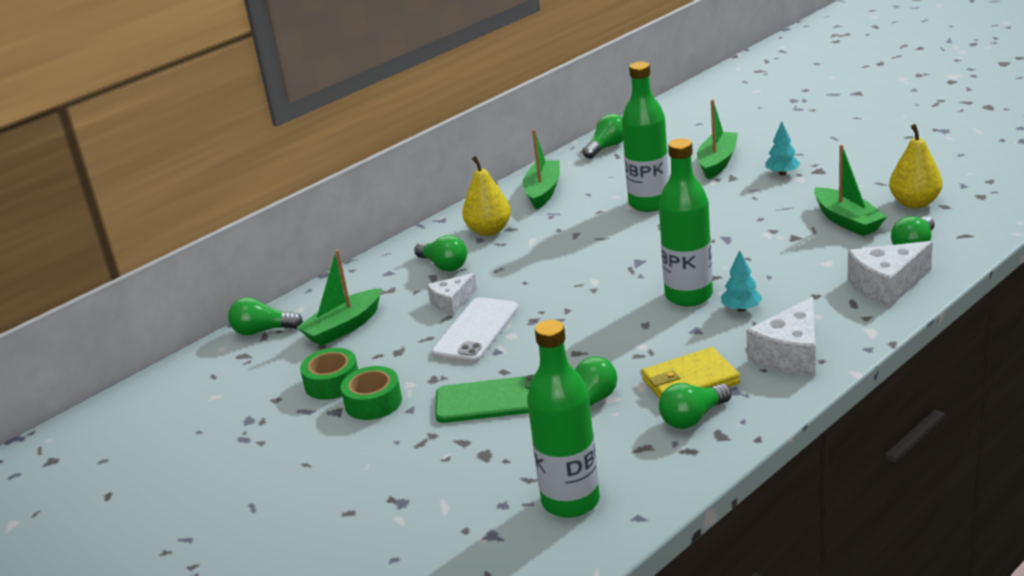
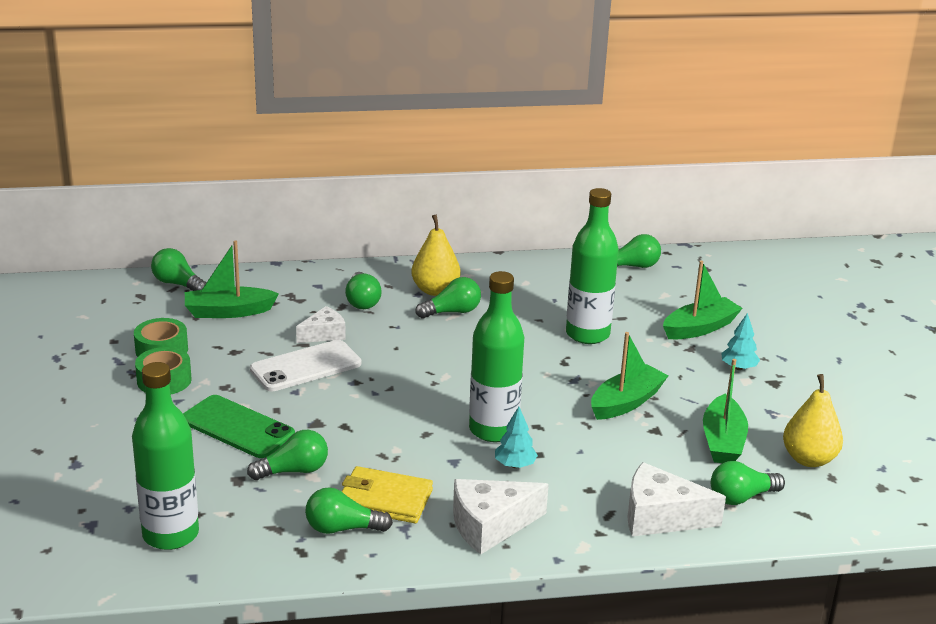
camera: 30 degrees right, 0 degrees up
(452, 302) = (324, 334): white cheese -> white cheese turned 150 degrees clockwise
(526, 238) = (452, 312): none -> green light bulb
(543, 191) = (523, 279): green boat -> green boat (626, 402)

